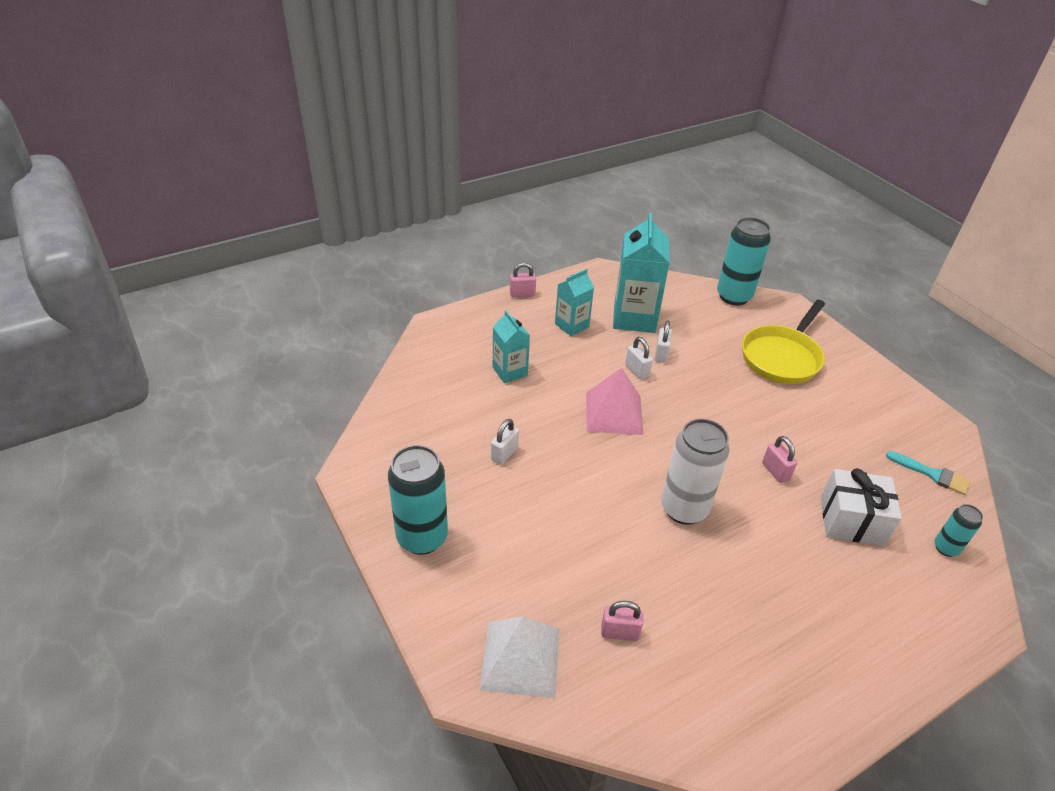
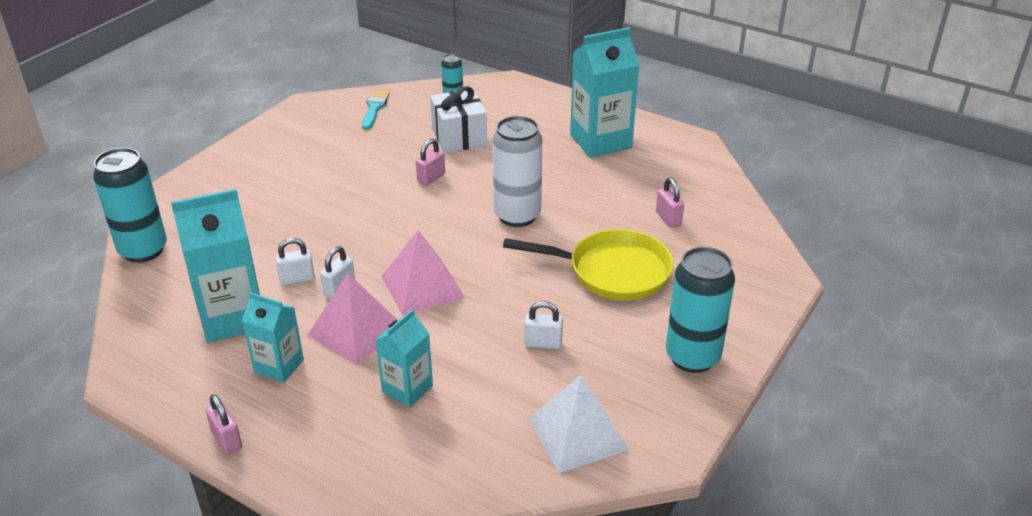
camera: 115 degrees left, 5 degrees down
(520, 658) = (738, 258): white pyramid -> white pyramid (578, 434)
(584, 365) = (355, 331): none -> pink pyramid
(782, 357) = (252, 199): yellow pan -> yellow pan (612, 271)
(805, 651) = (600, 141): none -> turquoise carton

